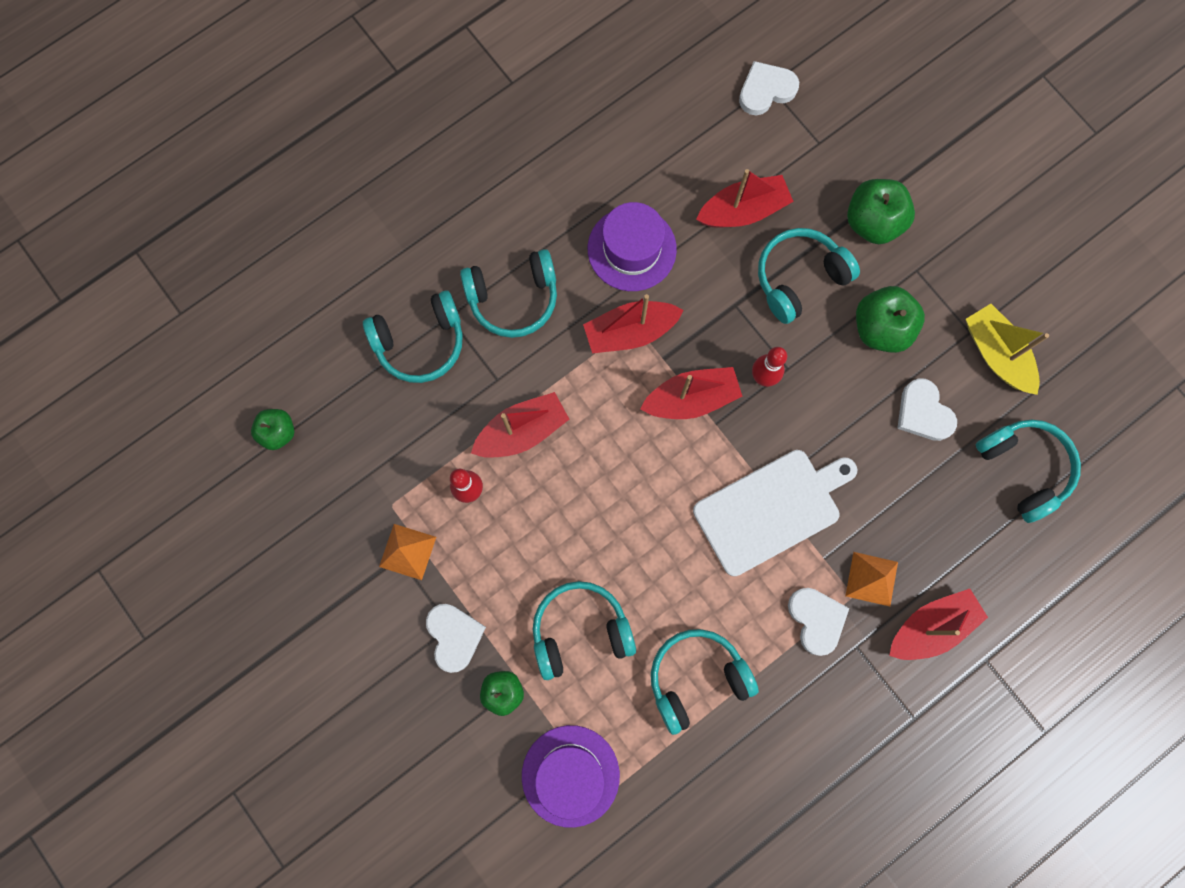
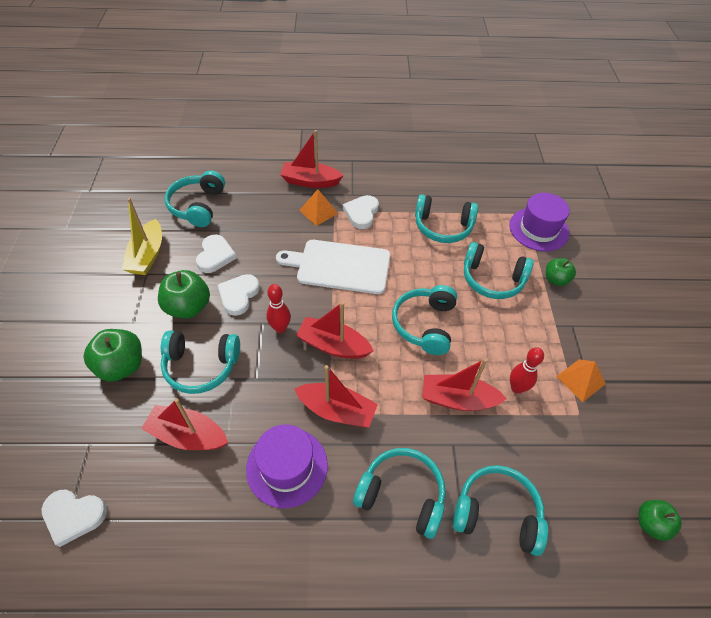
camera: 145 degrees left, 25 degrees down
(454, 636) = (572, 319): white heart -> white heart (238, 295)
(615, 499) = (424, 324): none -> turquoise headphones

